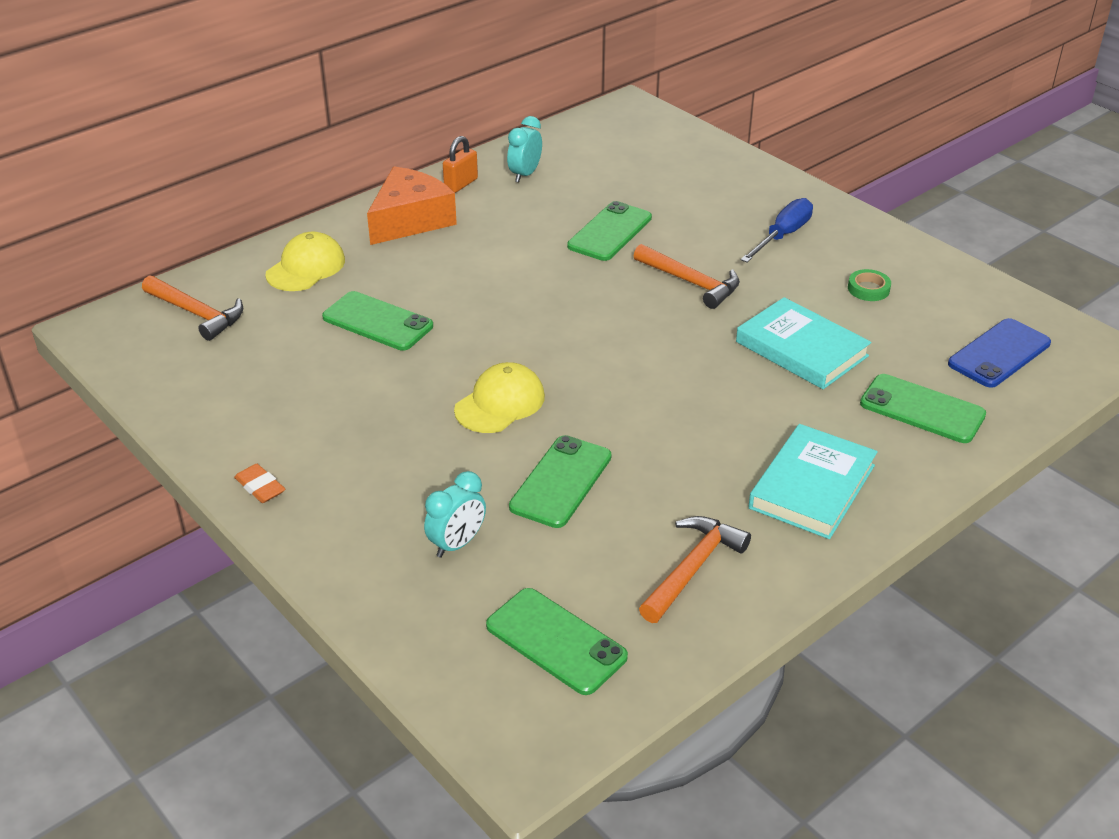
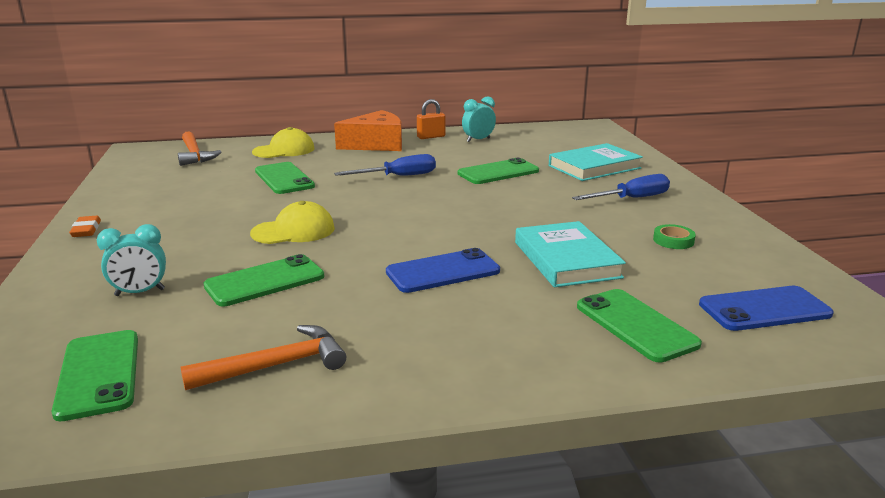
camera: 30 degrees right, 15 degrees down
(508, 274) = (398, 176): none -> blue screwdriver
(691, 282) = (523, 206): orange hammer -> none
(710, 405) = (443, 271): none -> blue phone
(812, 487) = (459, 346): turquoise book -> turquoise book (594, 167)

